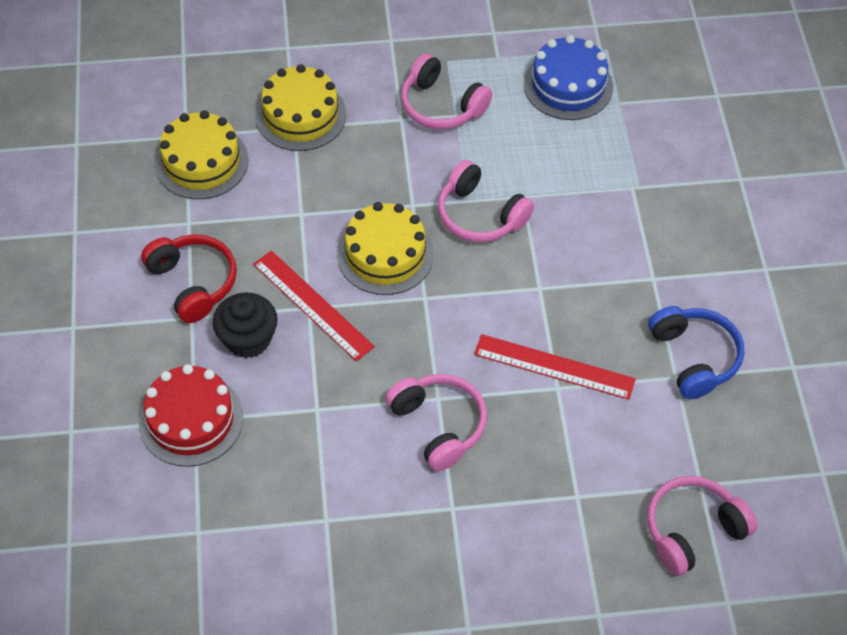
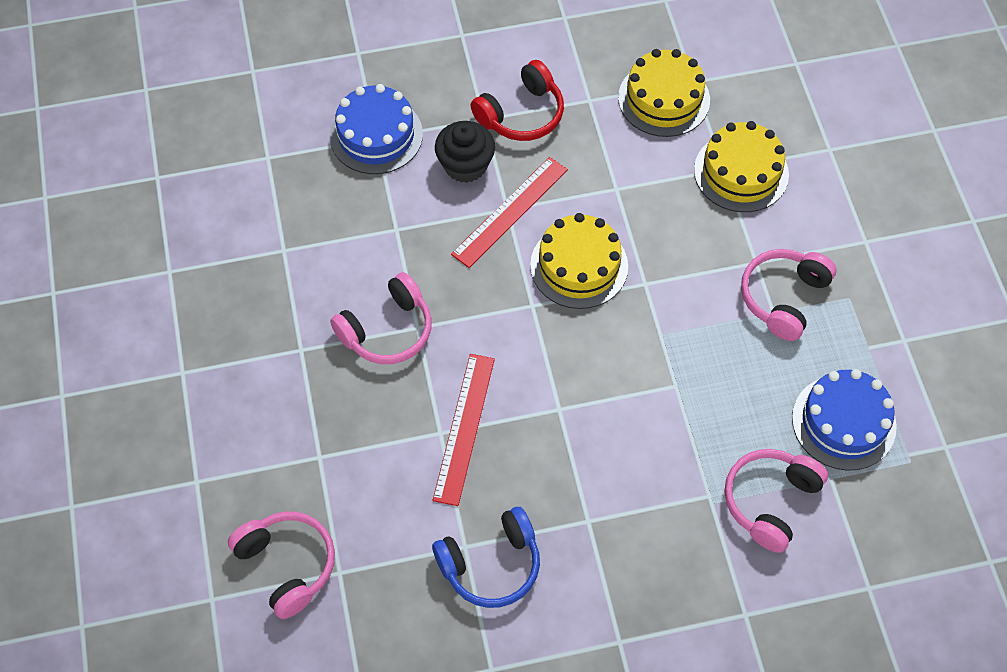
camera: 85 degrees right, 5 degrees up
(191, 420) = (376, 135): red cake -> blue cake
(480, 215) = (643, 346): pink headphones -> pink headphones (770, 501)

